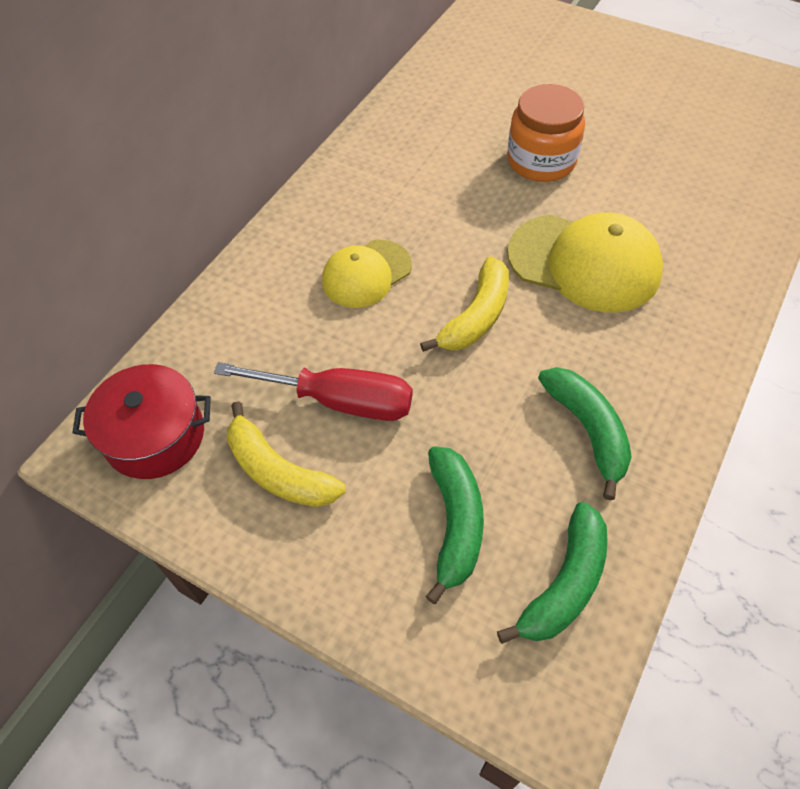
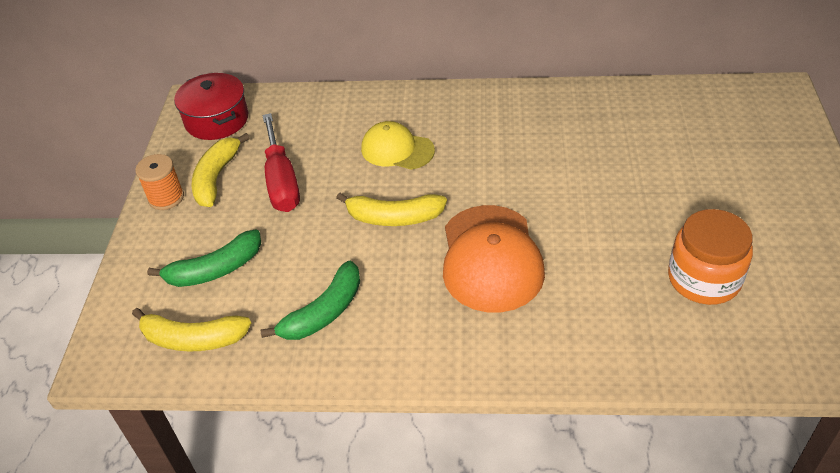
camera: 65 degrees right, 10 degrees down
(274, 545) = (166, 198): none -> orange spool
(541, 161) = (591, 195): orange jar -> orange jar (704, 279)
(564, 583) = (193, 339): green banana -> yellow banana
(584, 263) = (491, 258): yellow cap -> orange cap

